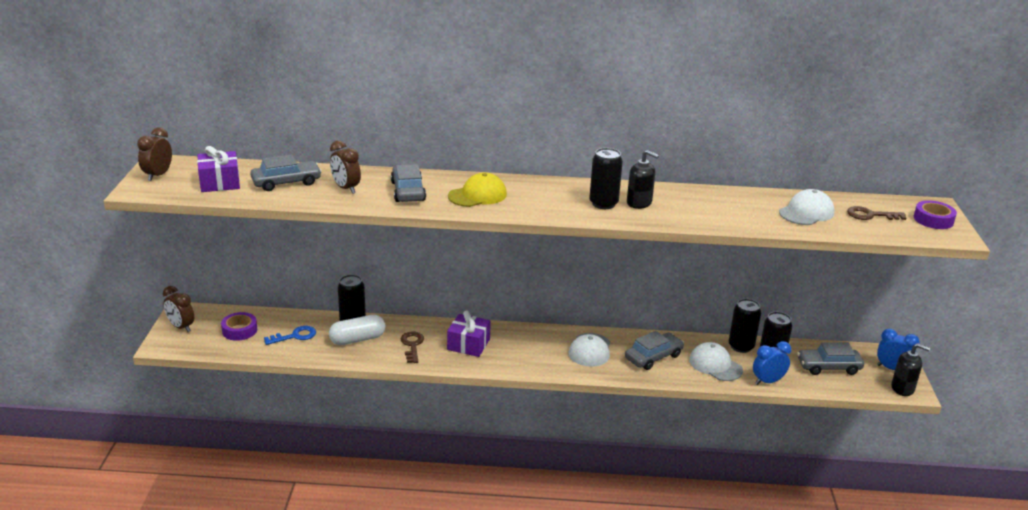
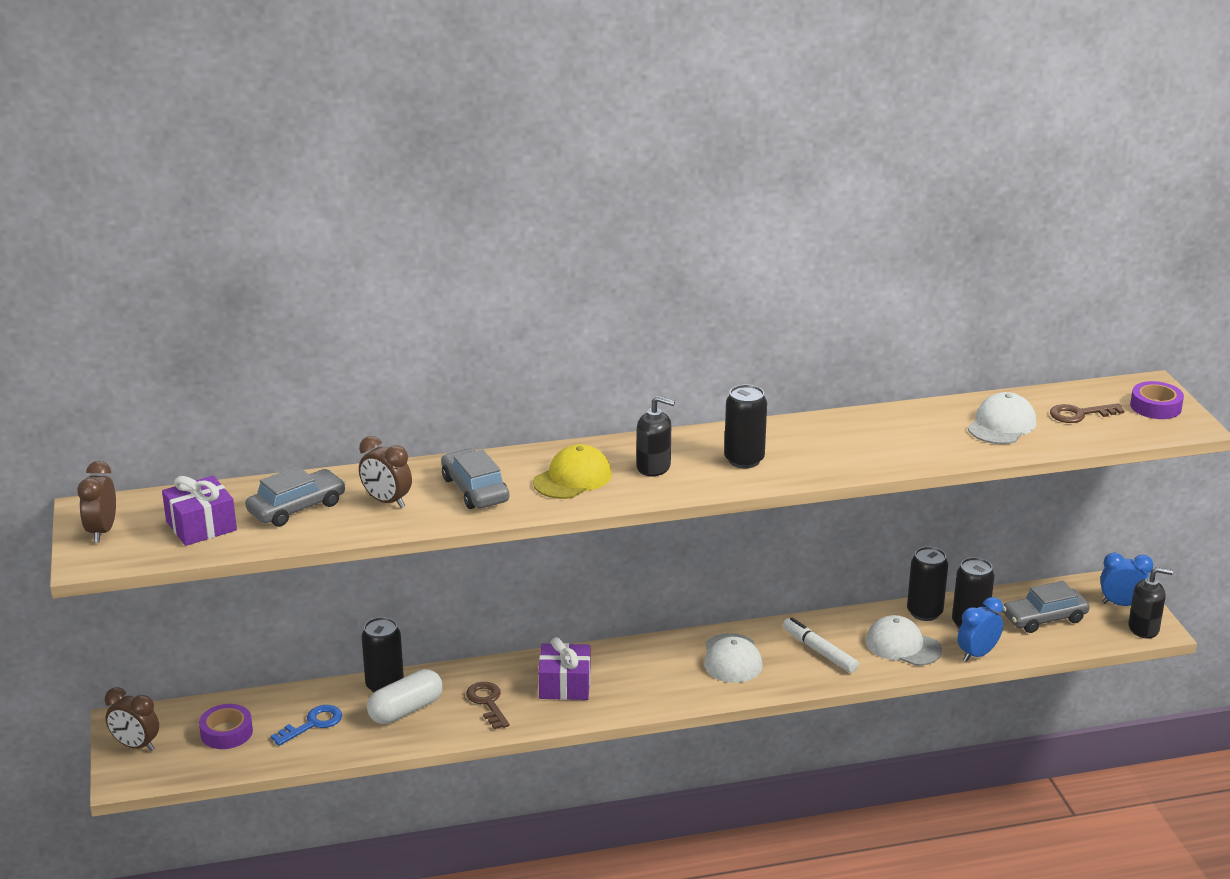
camera: 15 degrees left, 0 degrees up
(639, 203) = (789, 450): black soap dispenser -> black soap dispenser (653, 467)
(653, 357) = (819, 651): grey car -> white marker

